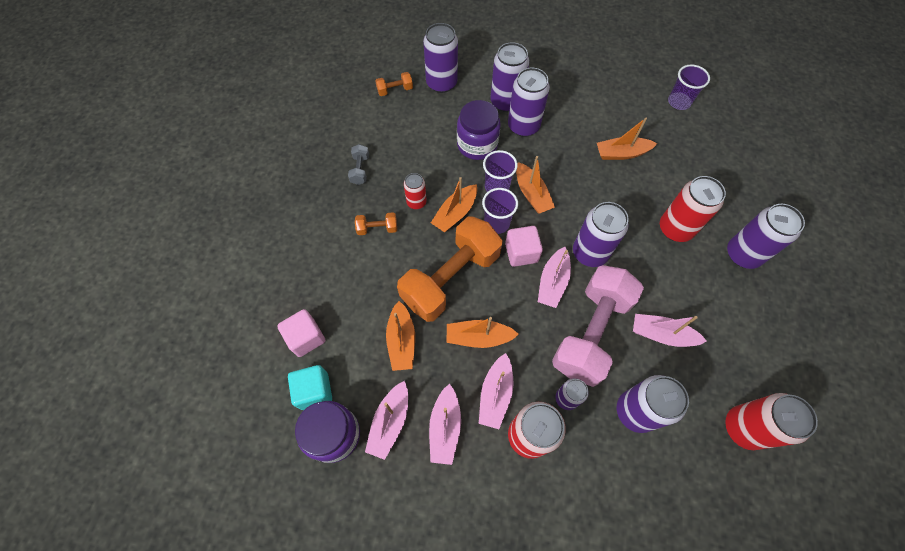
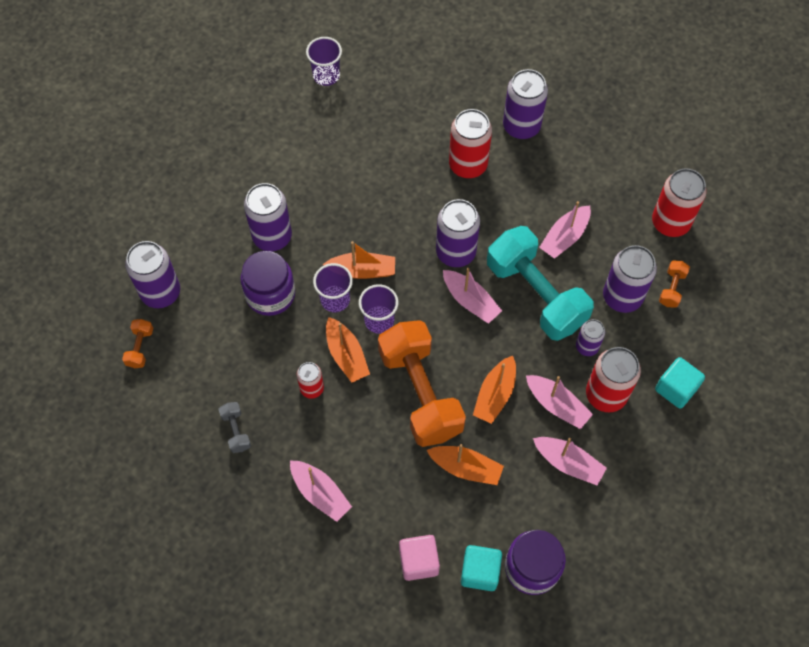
camera: 65 degrees left, 0 degrees up
(360, 170) = (236, 431): grey dumbbell -> grey dumbbell turned 45 degrees clockwise
(377, 228) = (324, 442): orange dumbbell -> orange dumbbell (672, 288)
(390, 422) = (542, 511): pink boat -> pink boat (320, 493)
(506, 102) = (229, 238): purple can -> none
(521, 253) = (425, 313): pink cube -> none
(571, 504) = (676, 389): none -> turquoise cube
(590, 332) = (536, 294): pink dumbbell -> turquoise dumbbell
(621, 153) = (359, 163): orange boat -> none

